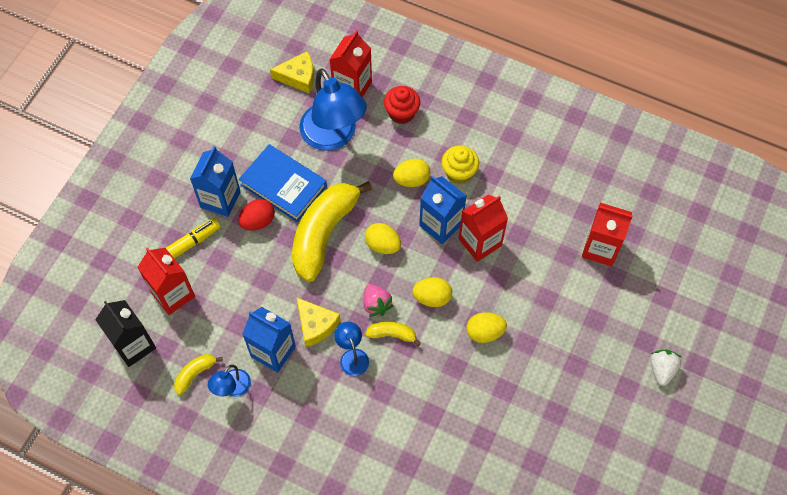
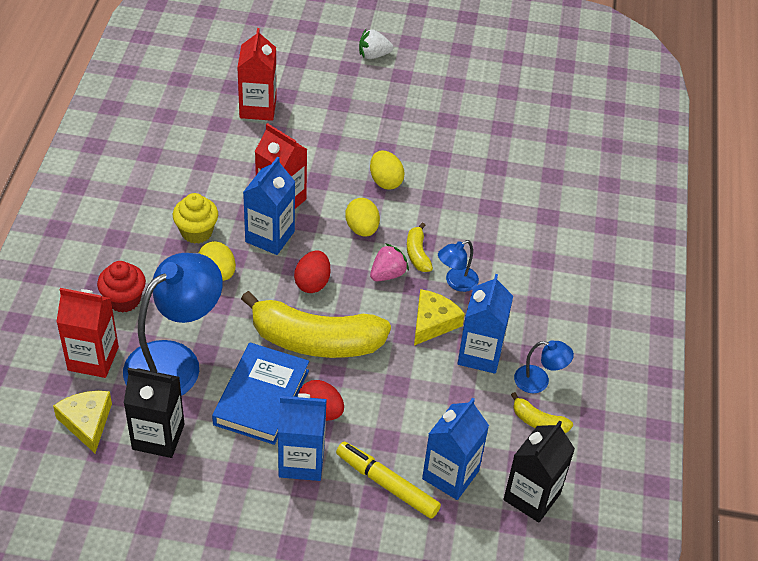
camera: 110 degrees left, 15 degrees down
(173, 294) = (450, 475): red carton -> blue carton
(272, 116) = (158, 437): none -> black carton
(382, 245) = (312, 283): yellow egg -> red egg

